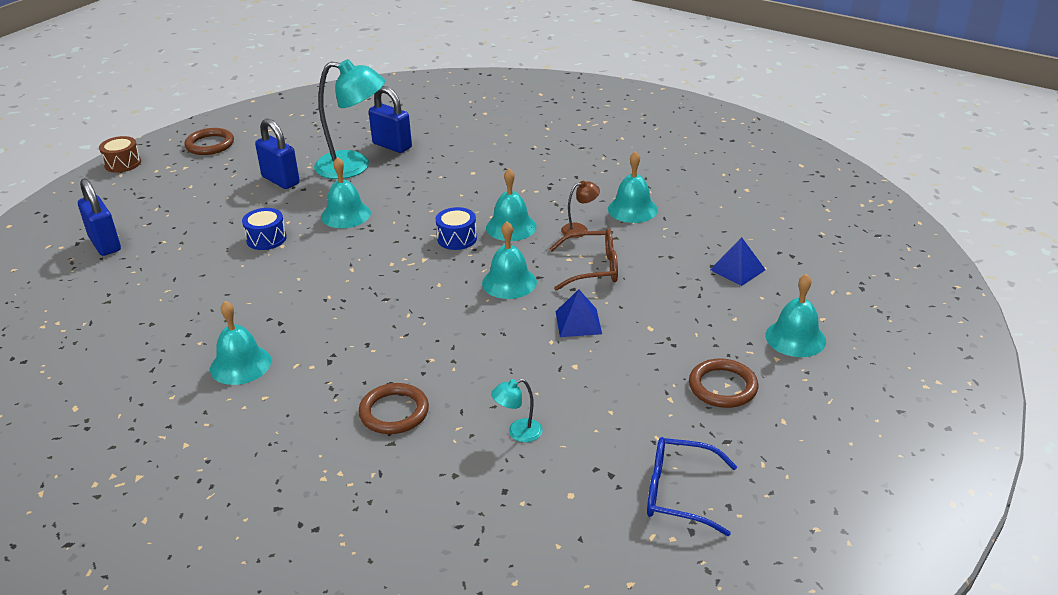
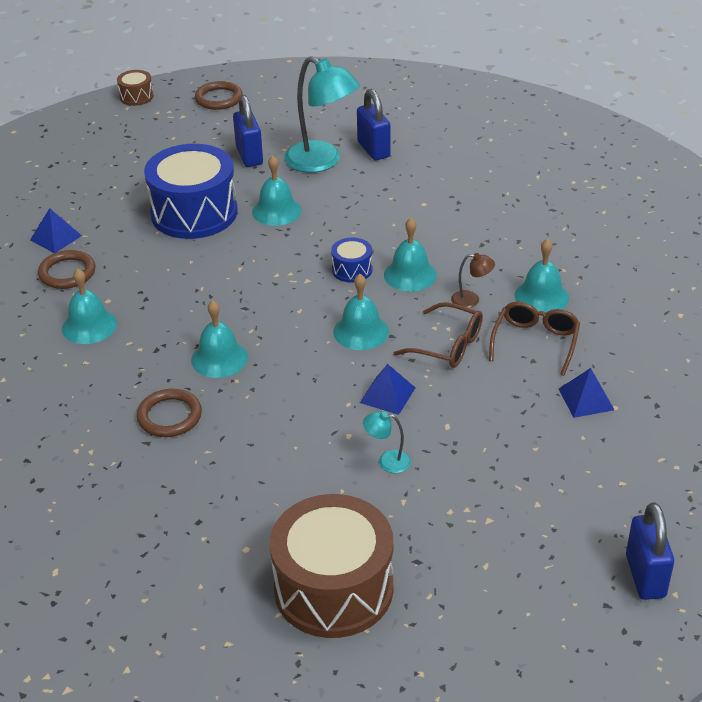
camera: 30 degrees right, 5 degrees up
(105, 244) = (69, 174): blue padlock -> blue padlock (645, 576)
(137, 301) = (56, 237): none -> blue pyramid
(266, 239) = (194, 213): blue drum -> blue drum, size x2.26
(518, 433) = (250, 476): turquoise lamp -> turquoise lamp (387, 461)
(659, 243) = (535, 342): none -> brown glasses
(679, 493) = (333, 588): blue glasses -> brown drum
(722, 387) = (460, 510): brown ring -> brown ring (67, 273)
(795, 338) = (575, 491): turquoise bell -> turquoise bell (219, 358)

